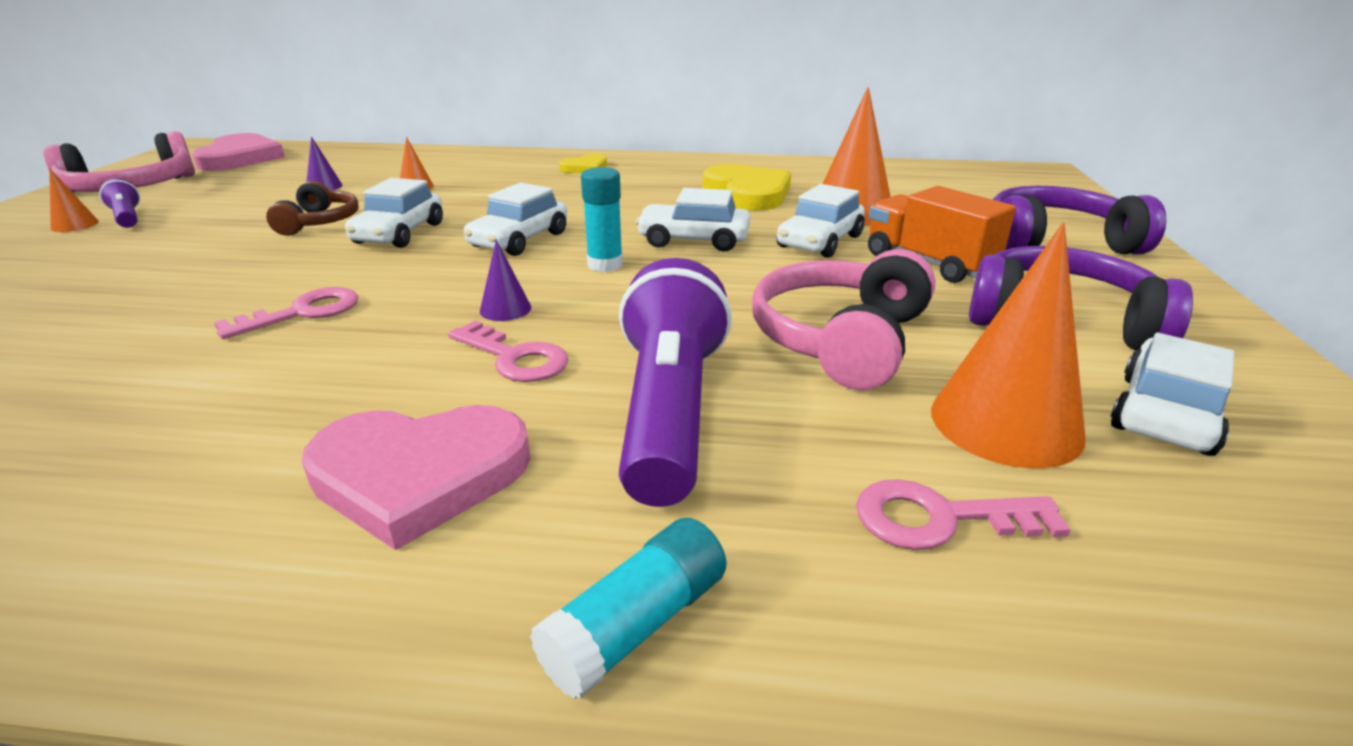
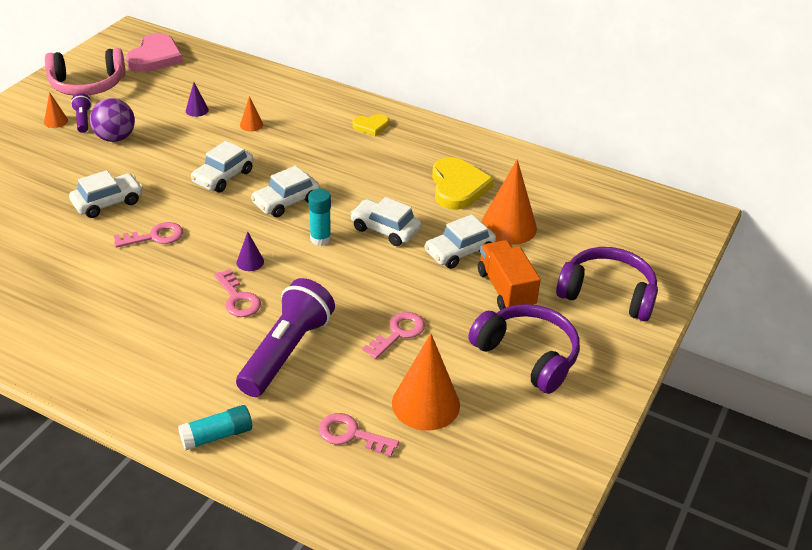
camera: 20 degrees right, 10 degrees up
(192, 225) = (115, 138): none -> purple ball
(320, 222) = (183, 153): brown headphones -> none
(419, 475) = (172, 353): pink heart -> none
(840, 339) = (398, 333): pink headphones -> pink key
(1165, 414) = (505, 423): white car -> white car (108, 202)

